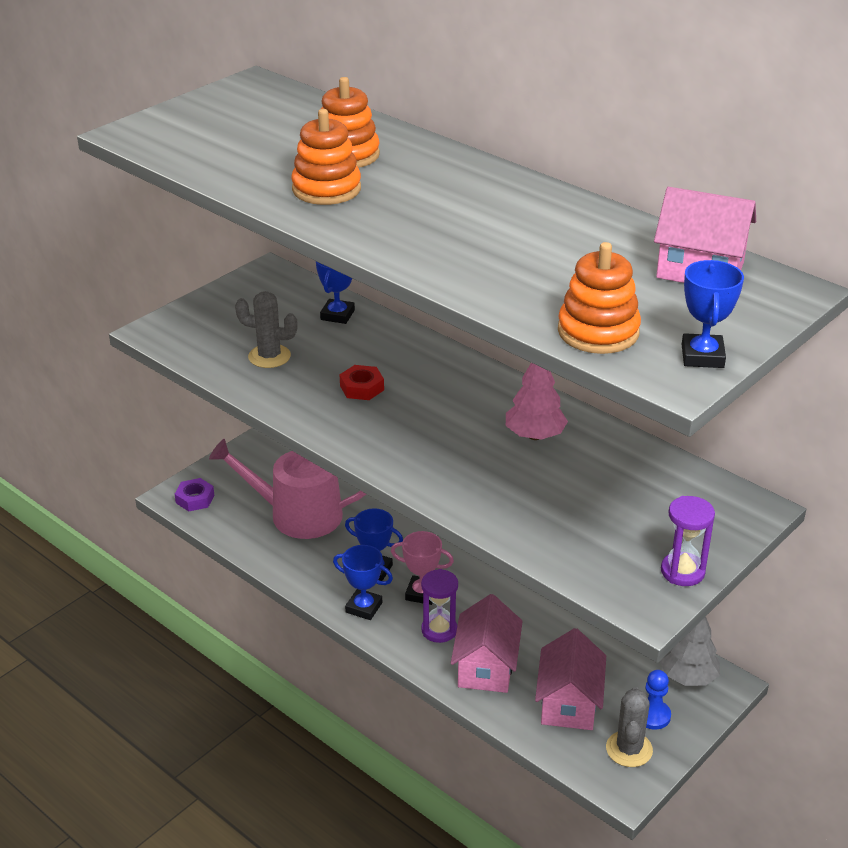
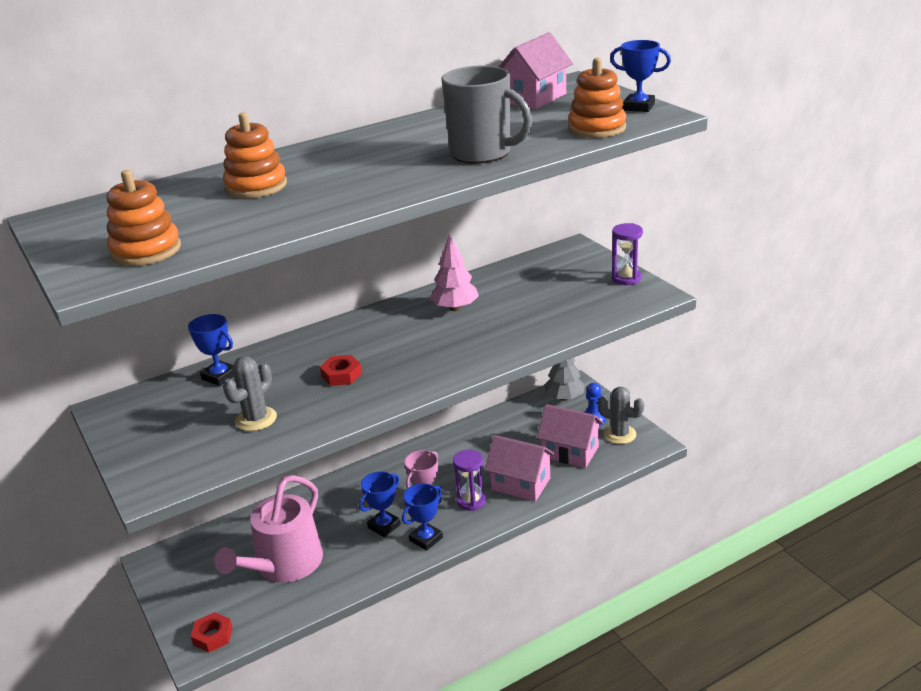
camera: 70 degrees left, 5 degrees down
(195, 499) = (213, 636): purple nut -> red nut
(326, 189) = (313, 196): orange stacking toy -> orange stacking toy (146, 250)
(477, 264) = (482, 154): none -> grey mug

